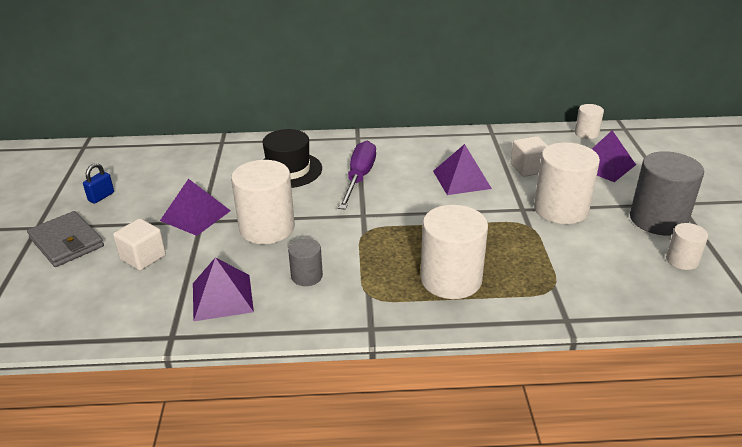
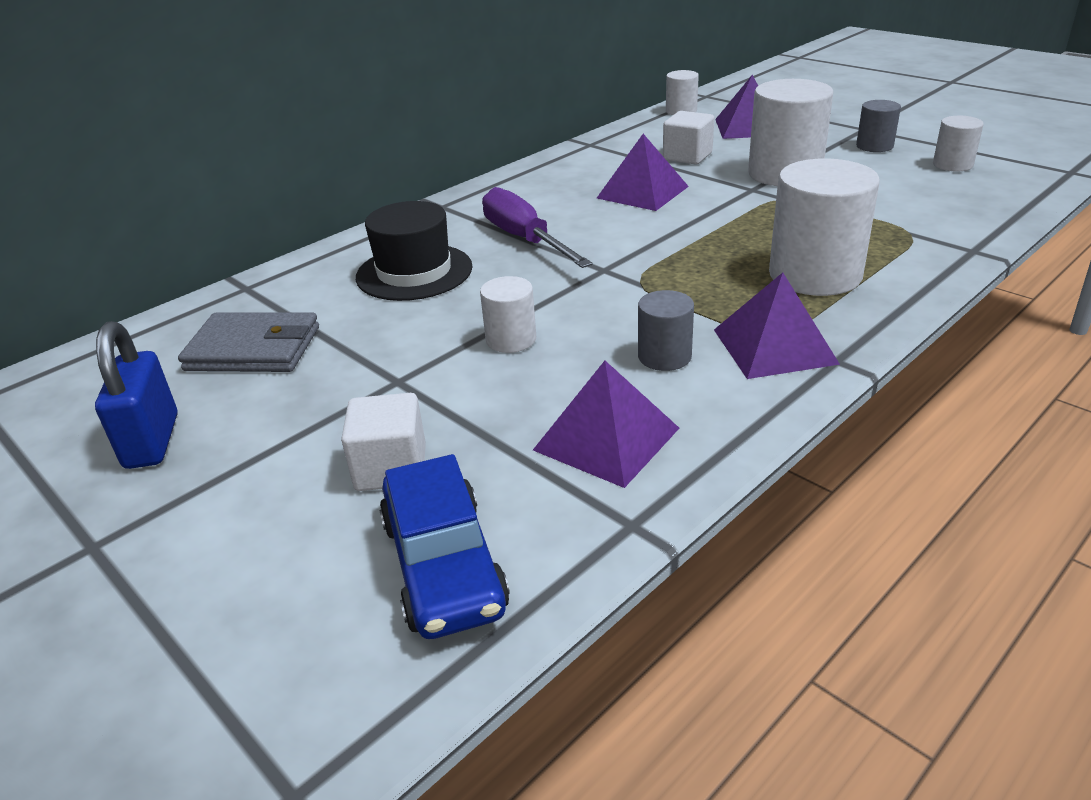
camera: 40 degrees left, 0 degrees up
(66, 242) = (203, 530): grey wallet -> grey wallet (254, 349)
(100, 306) = (443, 565): none -> blue car
(101, 197) = (152, 441): blue padlock -> blue padlock, size x1.64
(195, 215) = (375, 379): purple pyramid -> purple pyramid (774, 346)
(267, 228) = (511, 339): white cylinder -> white cylinder, size x0.52
(658, 219) = (874, 146): grey cylinder -> grey cylinder, size x0.52

